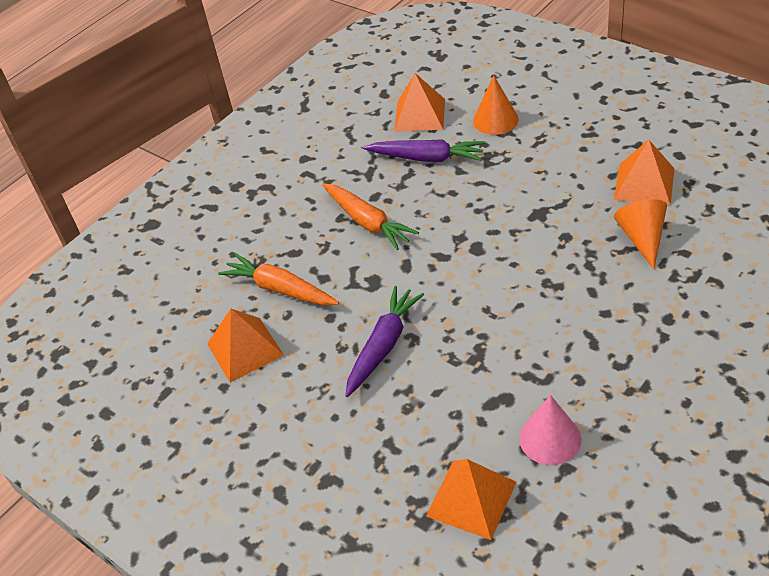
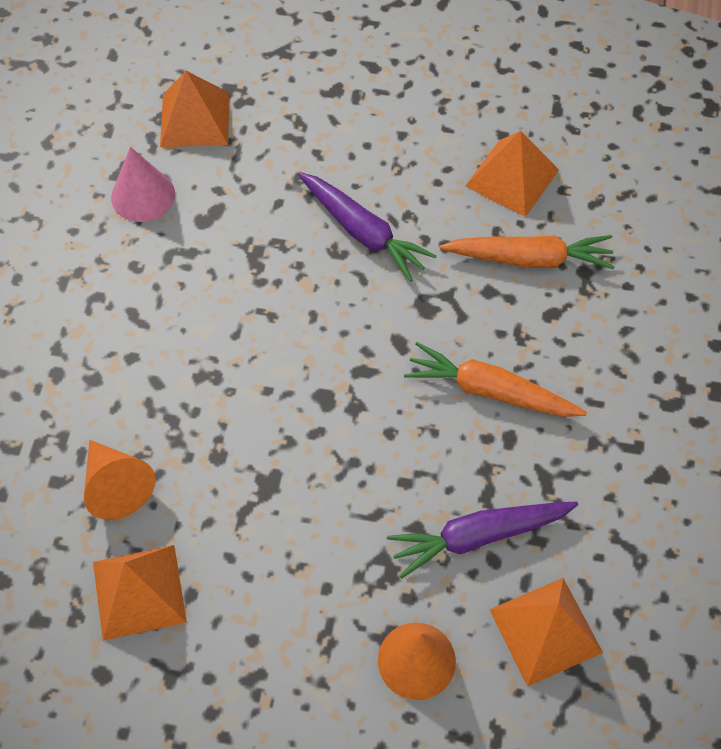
camera: 145 degrees right, 15 degrees up
(383, 345) = (363, 232): purple carrot -> purple carrot turned 45 degrees counterclockwise

